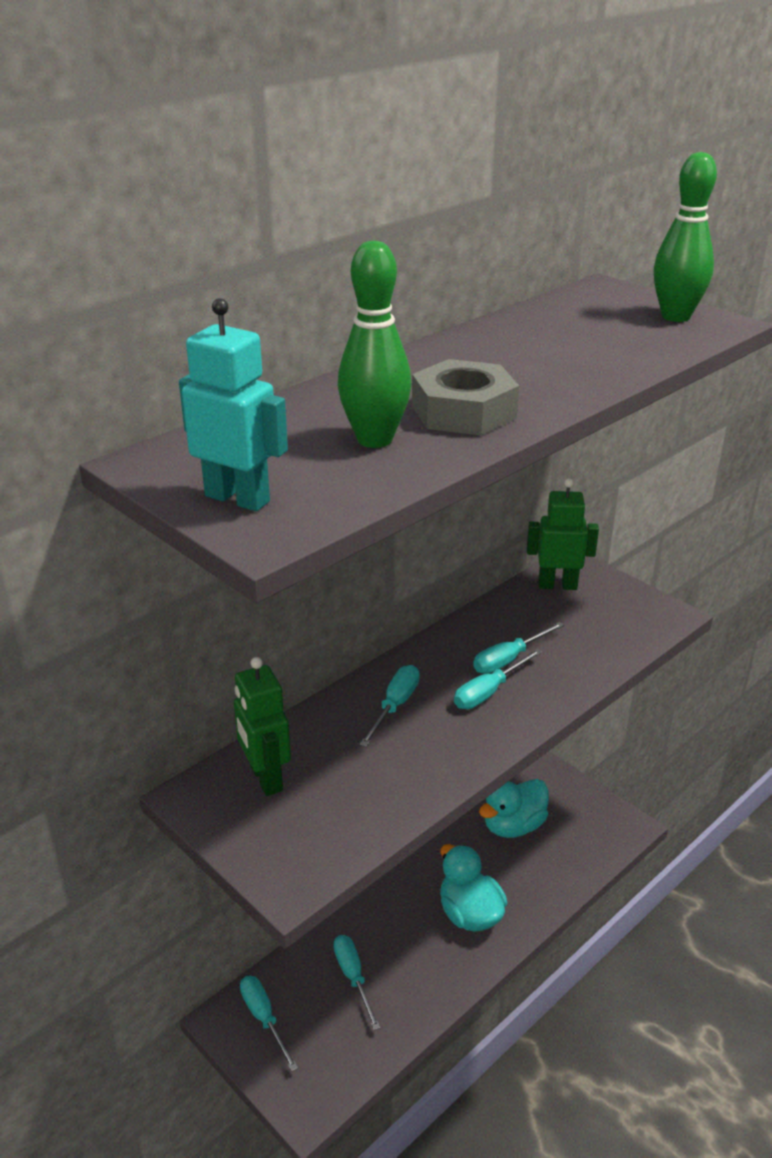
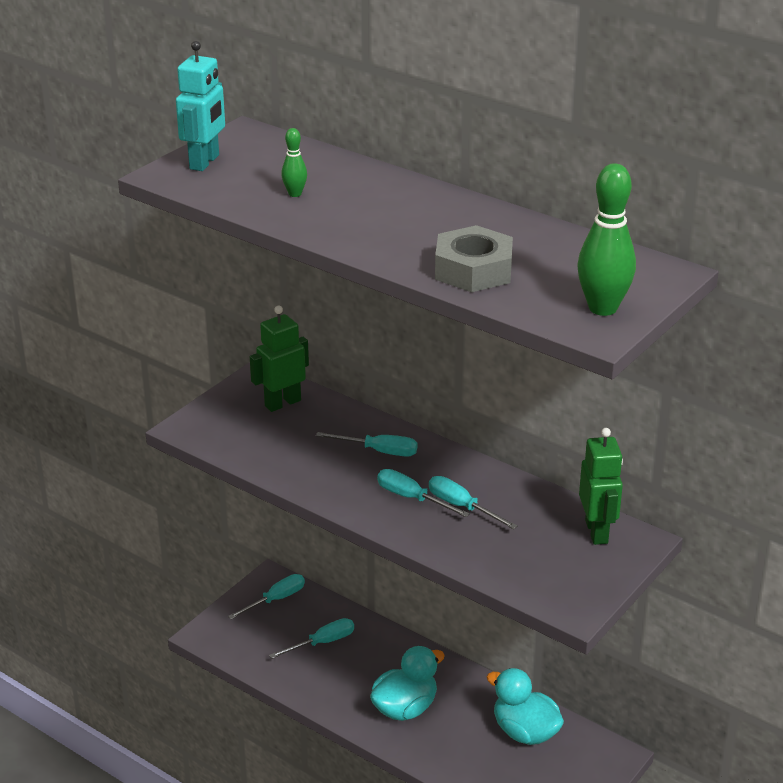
camera: 80 degrees right, 0 degrees up
(374, 439) = (295, 194): green bowling pin -> green bowling pin, size x0.51
(463, 412) = (349, 221): grey nut -> grey nut (473, 270)

